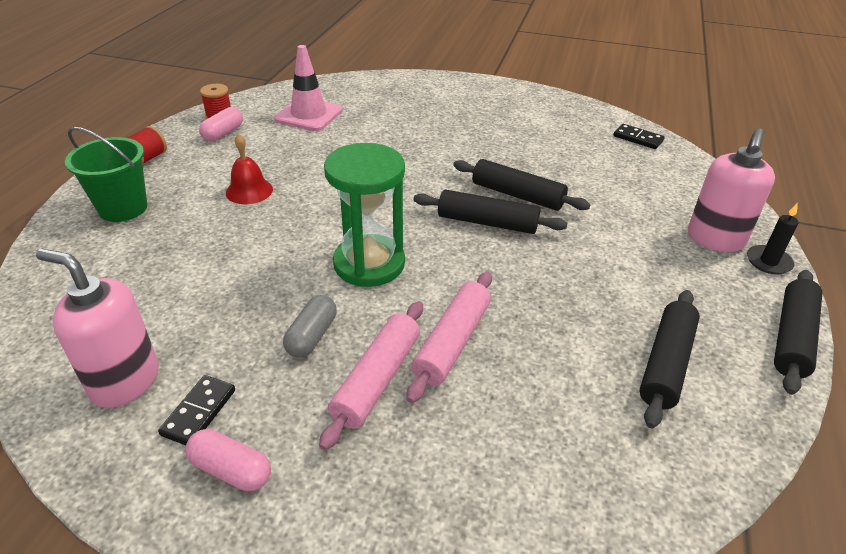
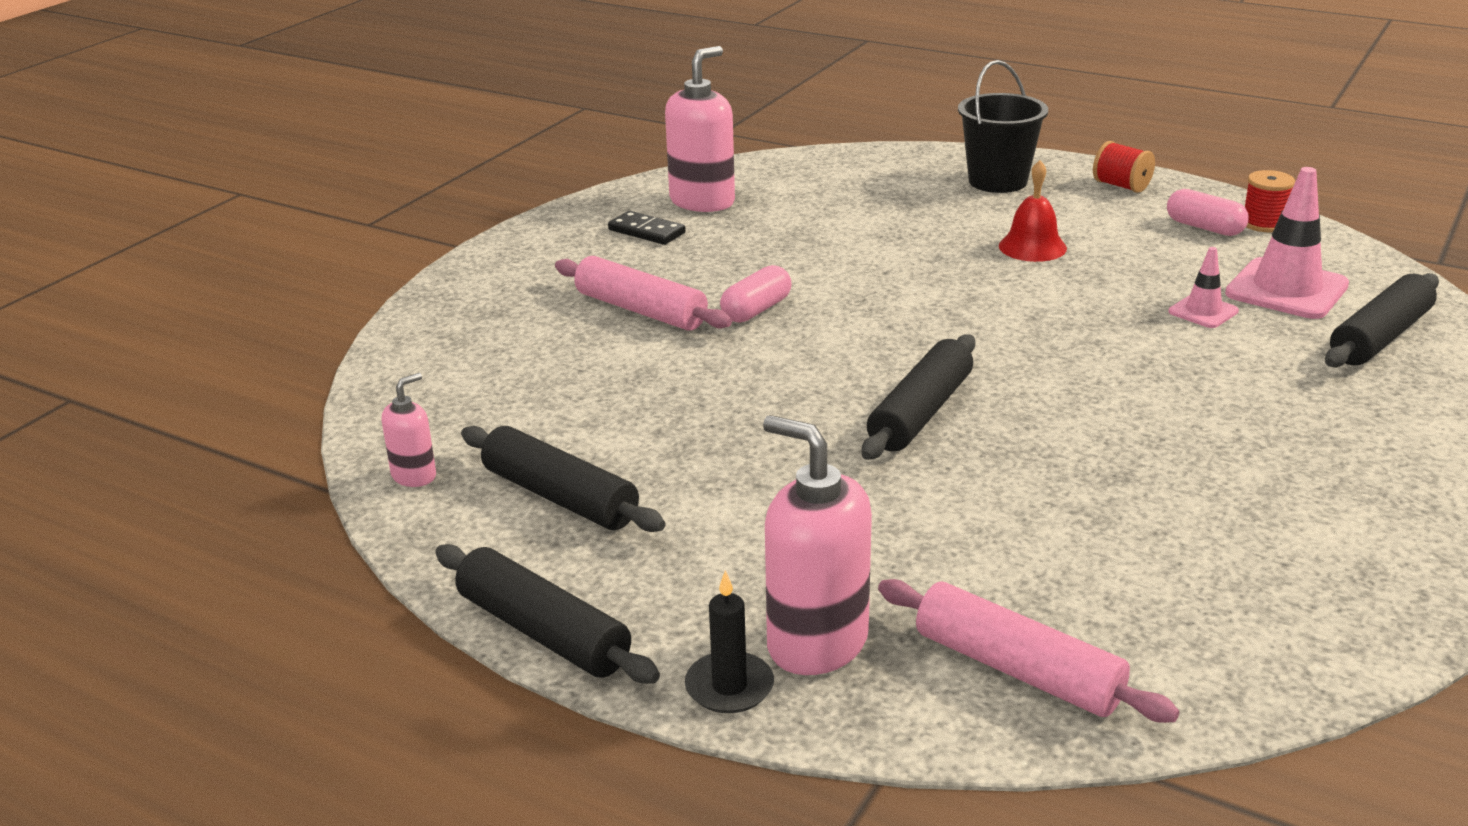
camera: 105 degrees right, 10 degrees down
(123, 208) = (997, 181): green bucket -> black bucket
(231, 470) = (574, 245): pink capsule -> pink capsule (756, 310)
(312, 336) = (723, 280): grey capsule -> none
(339, 137) = (1203, 311): none -> pink traffic cone
(369, 264) = (842, 317): green hourglass -> none
(452, 342) = (674, 356): pink rolling pin -> pink rolling pin (1017, 670)
(517, 195) = (1000, 453): black rolling pin -> black rolling pin (1380, 337)
(638, 138) = (1246, 663): black domino -> none
(697, 463) = (414, 476): none -> pink soap dispenser

